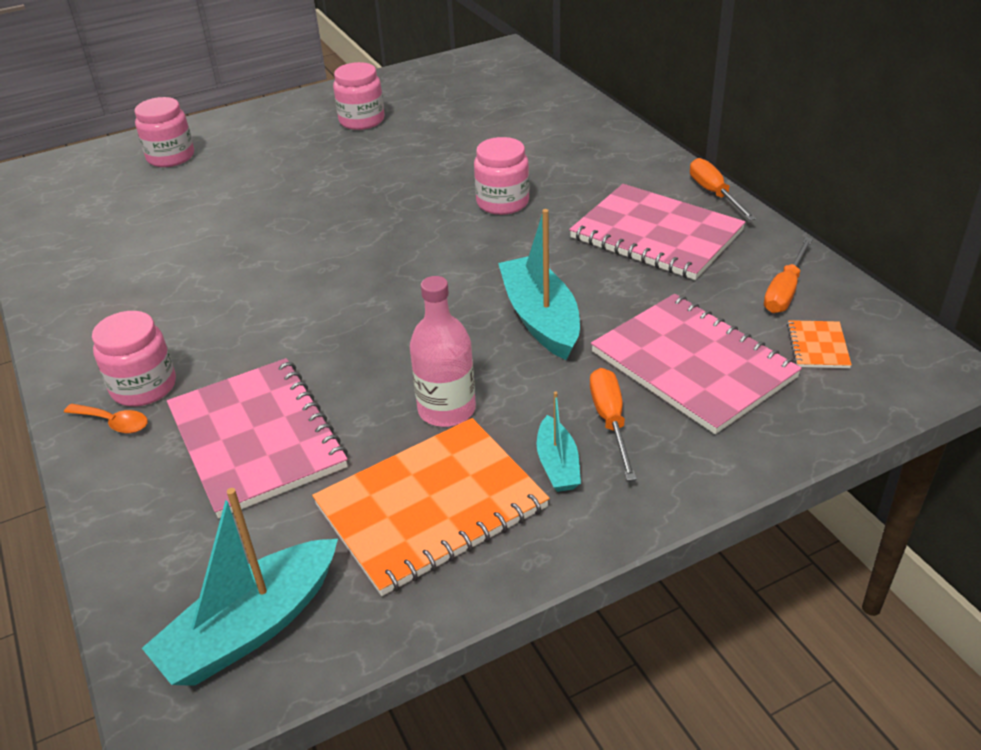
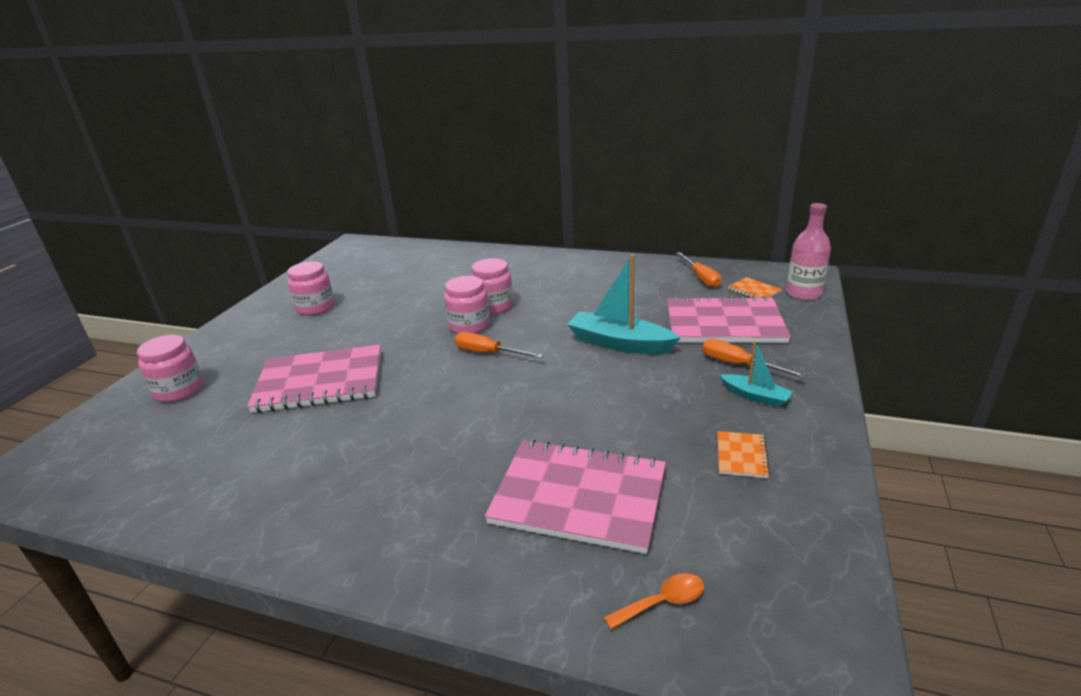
camera: 45 degrees left, 10 degrees down
(114, 423) = (455, 563): orange spoon -> orange spoon (662, 602)
(144, 387) = (436, 526): pink jar -> pink jar (469, 326)
(251, 627) = (783, 590): turquoise boat -> none
(431, 507) = (741, 456): orange notebook -> orange notebook, size x0.42
(446, 409) = (657, 409): pink bottle -> pink bottle (803, 293)
(656, 235) = (603, 284): pink notebook -> pink notebook (320, 381)
(714, 194) = (596, 257): orange screwdriver -> orange screwdriver (488, 353)

